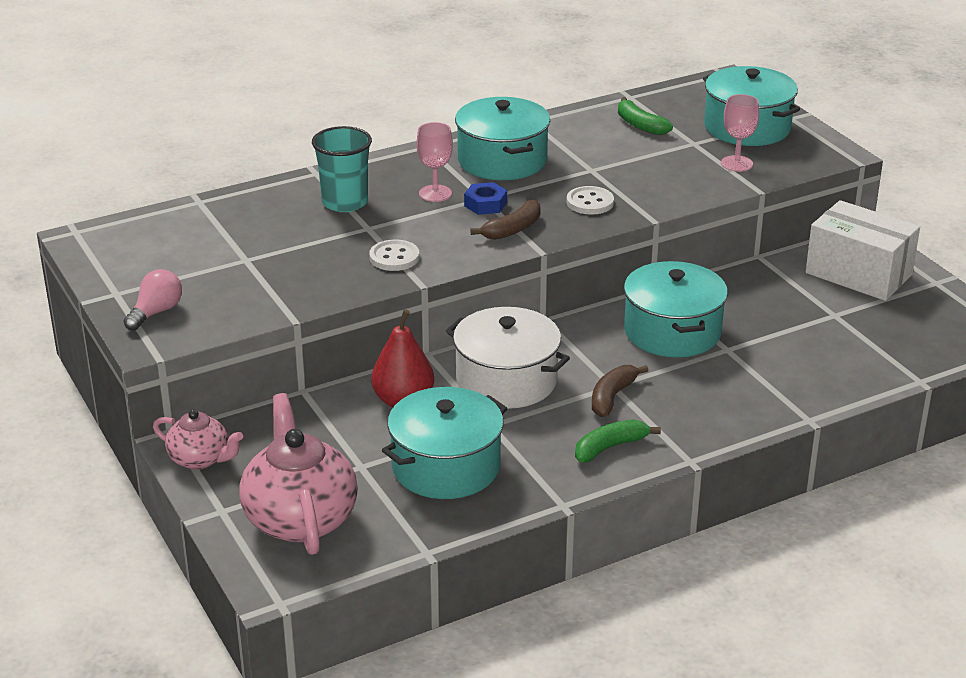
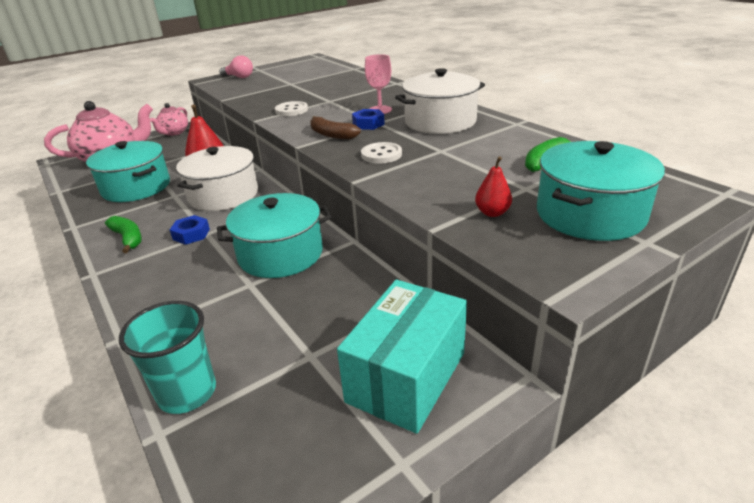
camera: 85 degrees right, 0 degrees up
(345, 202) = (360, 92): turquoise cup -> turquoise cup (187, 392)
(502, 160) = (440, 122): turquoise pot -> white pot
(612, 397) = (191, 234): brown banana -> blue nut
(736, 164) = (492, 213): pink goblet -> red pear
(858, 274) = (406, 377): white box -> turquoise box

